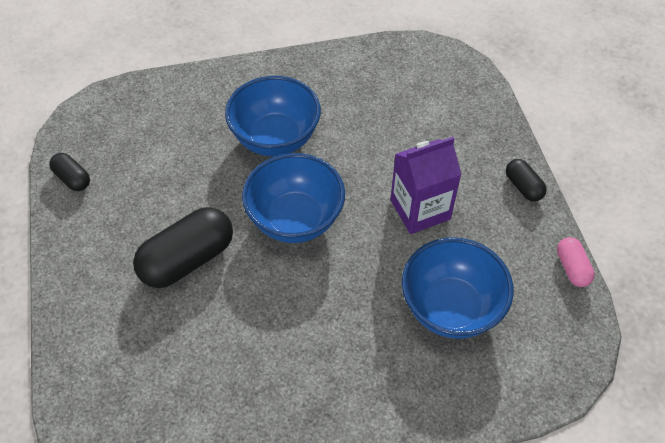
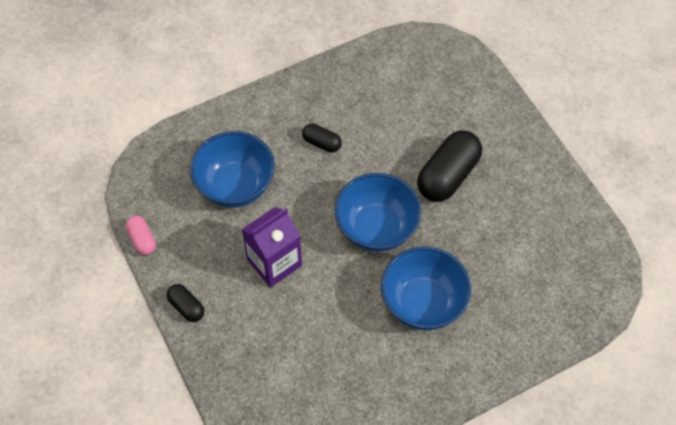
camera: 165 degrees right, 5 degrees up
(73, 178) = (578, 220): black capsule -> black capsule (321, 143)

